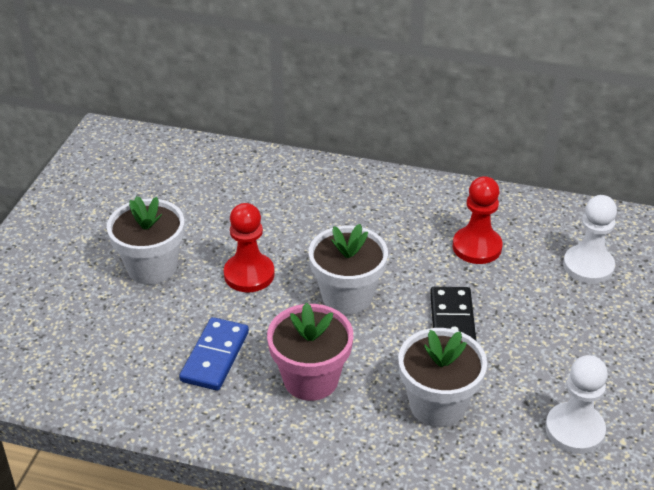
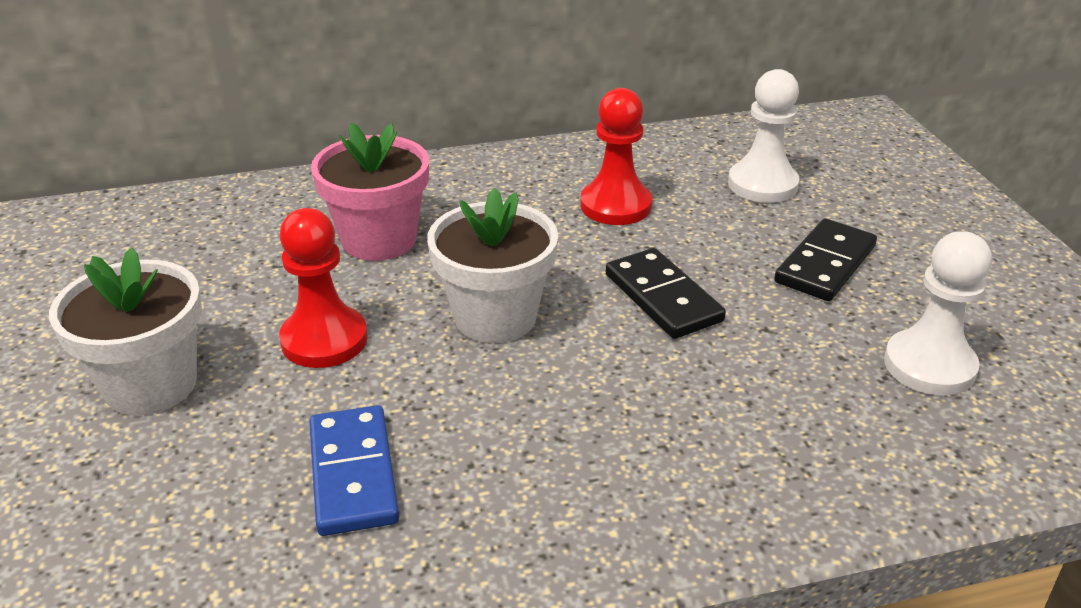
camera: 30 degrees left, 5 degrees down
(311, 379) = (532, 445): pink flower pot -> pink flower pot (379, 240)
(437, 405) = (738, 406): white flower pot -> none
(574, 339) = (825, 264): none -> black domino

